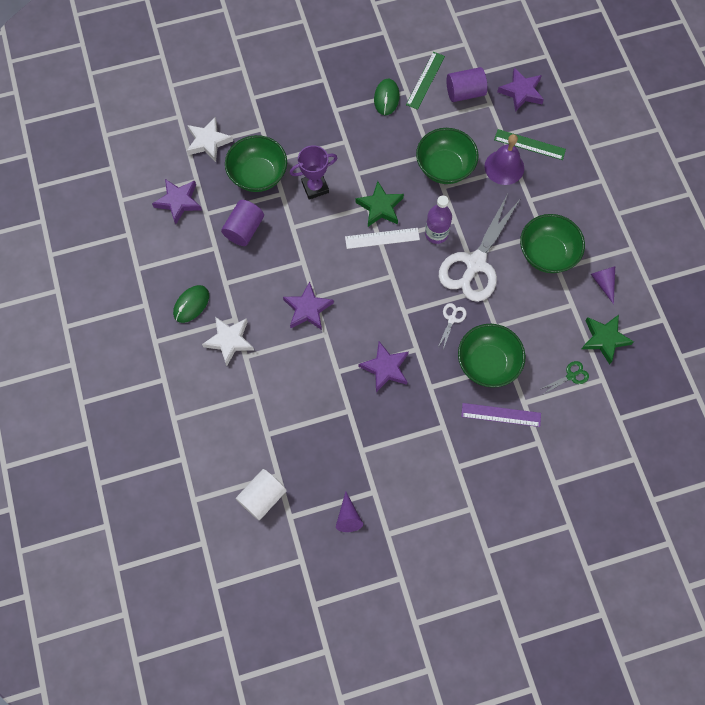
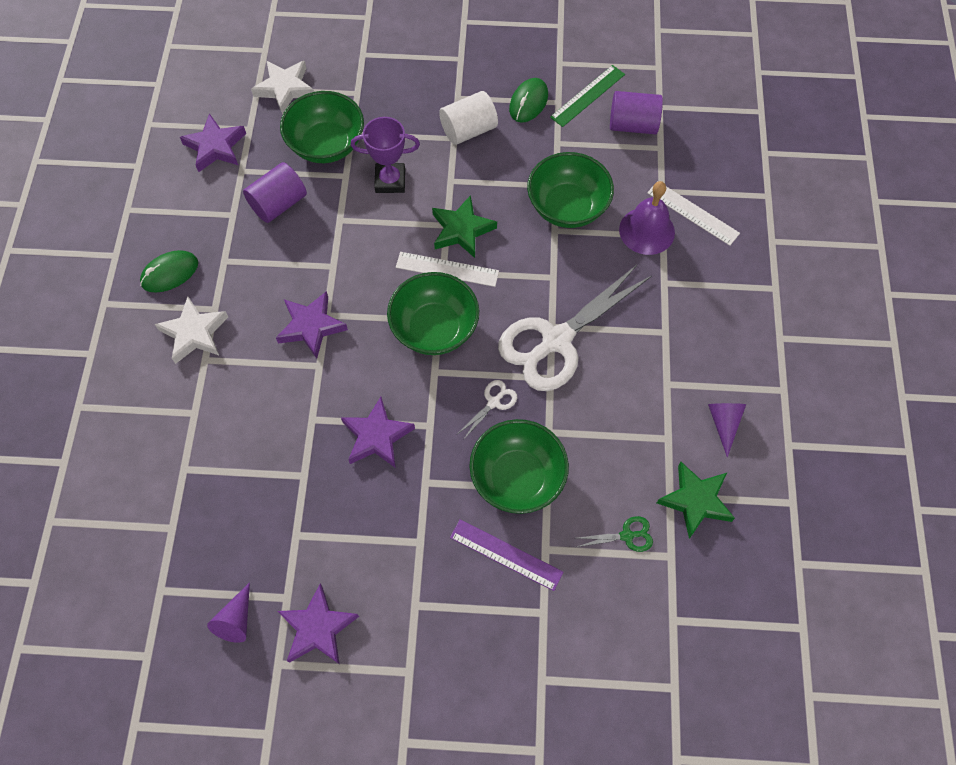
camera: 20 degrees right, 5 degrees down
(262, 497) = (138, 550): white cylinder -> white cylinder (468, 130)
(436, 234) = (520, 286): purple bottle -> none
(521, 92) = (708, 145): purple star -> purple star (318, 628)
(529, 144) = (692, 213): green ruler -> white ruler
(547, 254) = (660, 359): green bowl -> green bowl (434, 328)

